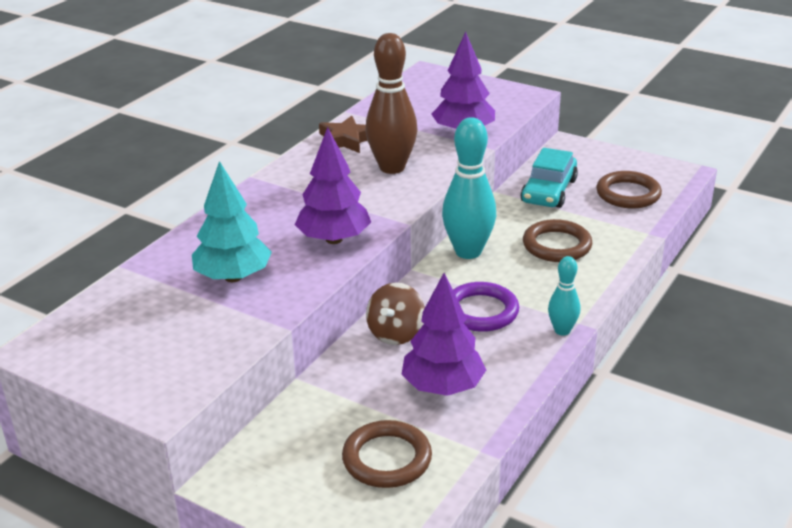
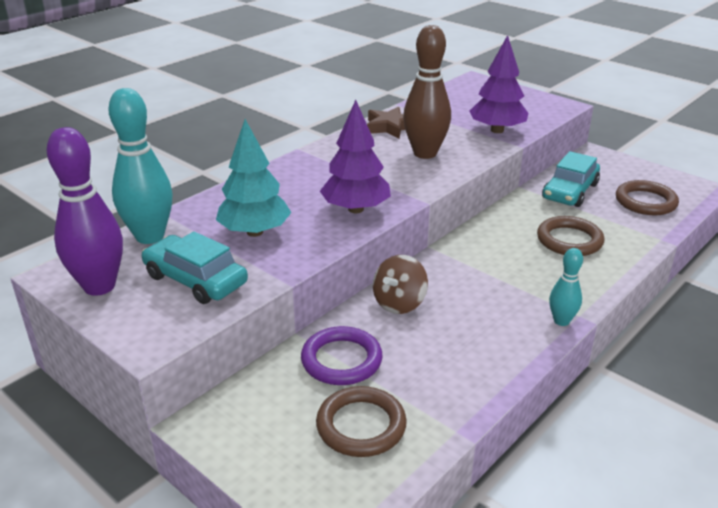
camera: 10 degrees right, 0 degrees up
(86, 356) = (99, 286): none -> purple bowling pin
(187, 335) = (195, 279): none -> turquoise car
(443, 387) = (433, 361): purple tree -> none
(468, 251) = (484, 236): turquoise bowling pin -> turquoise bowling pin (150, 236)
(481, 311) = (485, 292): purple ring -> purple ring (341, 360)

